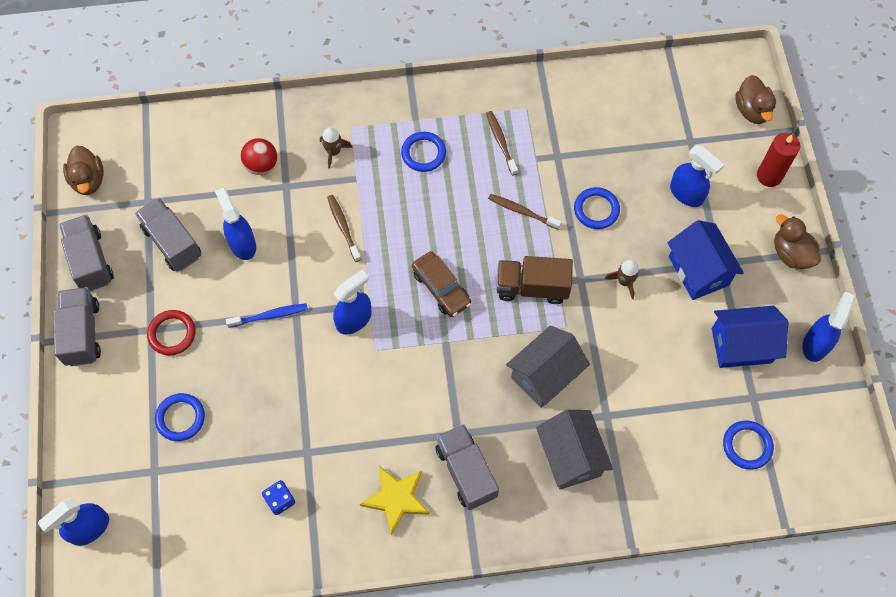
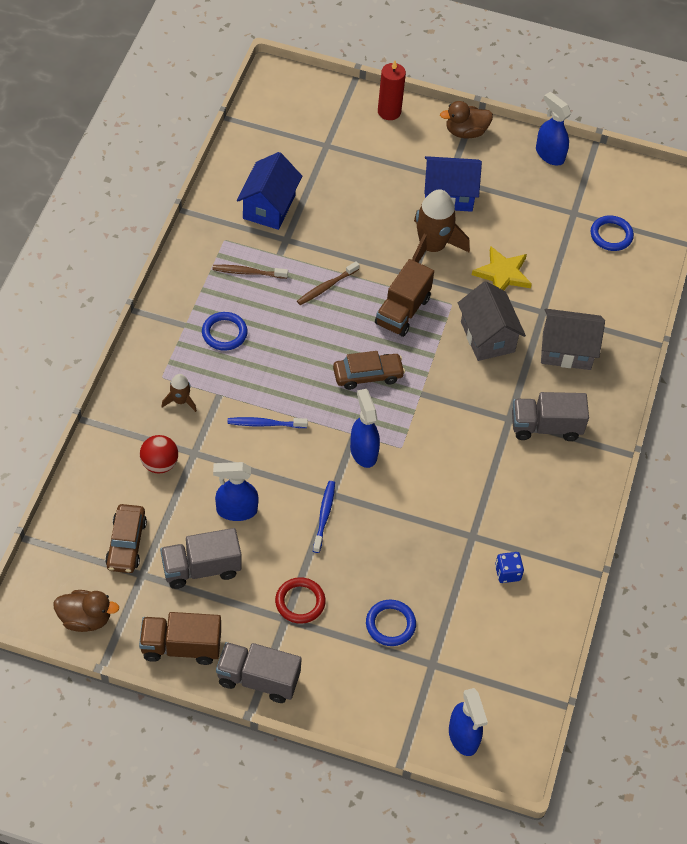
camera: 70 degrees left, 10 degrees down
(90, 261) = (181, 647): grey truck -> brown truck
(172, 176) = (126, 543): none -> brown car
(343, 227) = (265, 424): brown toothbrush -> blue toothbrush
(396, 499) = (546, 486): yellow star -> yellow star (502, 274)
(596, 210) = (354, 236): blue ring -> none
(624, 281) = (431, 247): brown rocket -> brown rocket, size x2.02
(686, 194) = (374, 170): blue spray bottle -> none
(741, 345) = (527, 199): blue house -> blue house (269, 207)
(752, 110) = (322, 93): brown duck -> none

